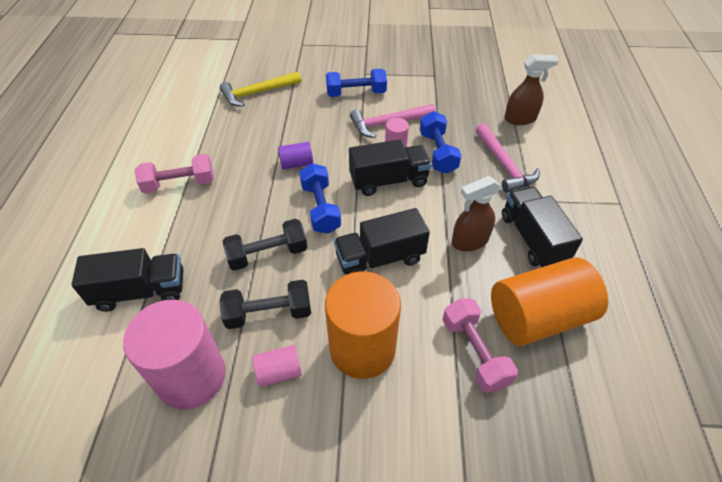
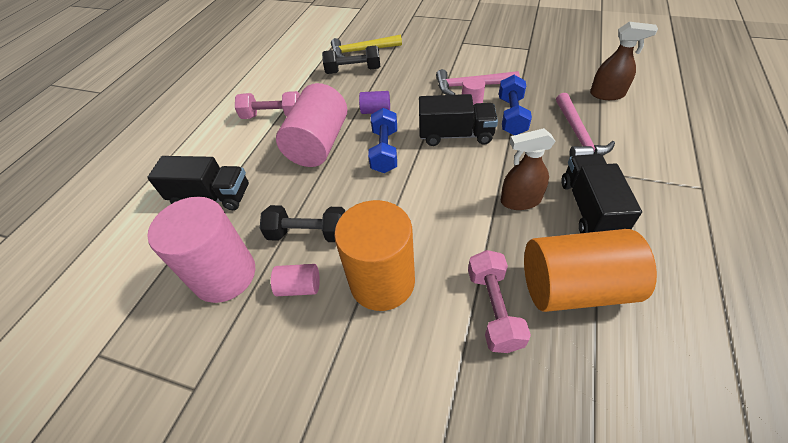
camera: 20 degrees right, 0 degrees up
(245, 211) = (318, 144): none -> pink cylinder
(268, 254) = (325, 183): black dumbbell -> black dumbbell (353, 71)
(356, 93) = (449, 58): blue dumbbell -> none
(380, 258) = (425, 203): black truck -> none

